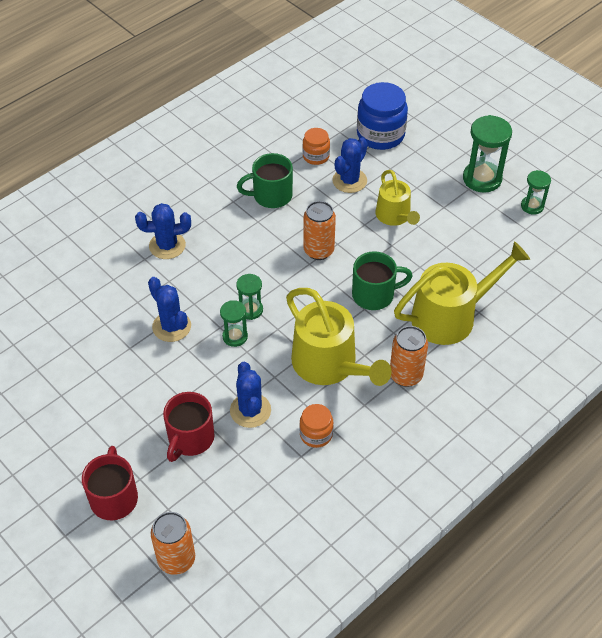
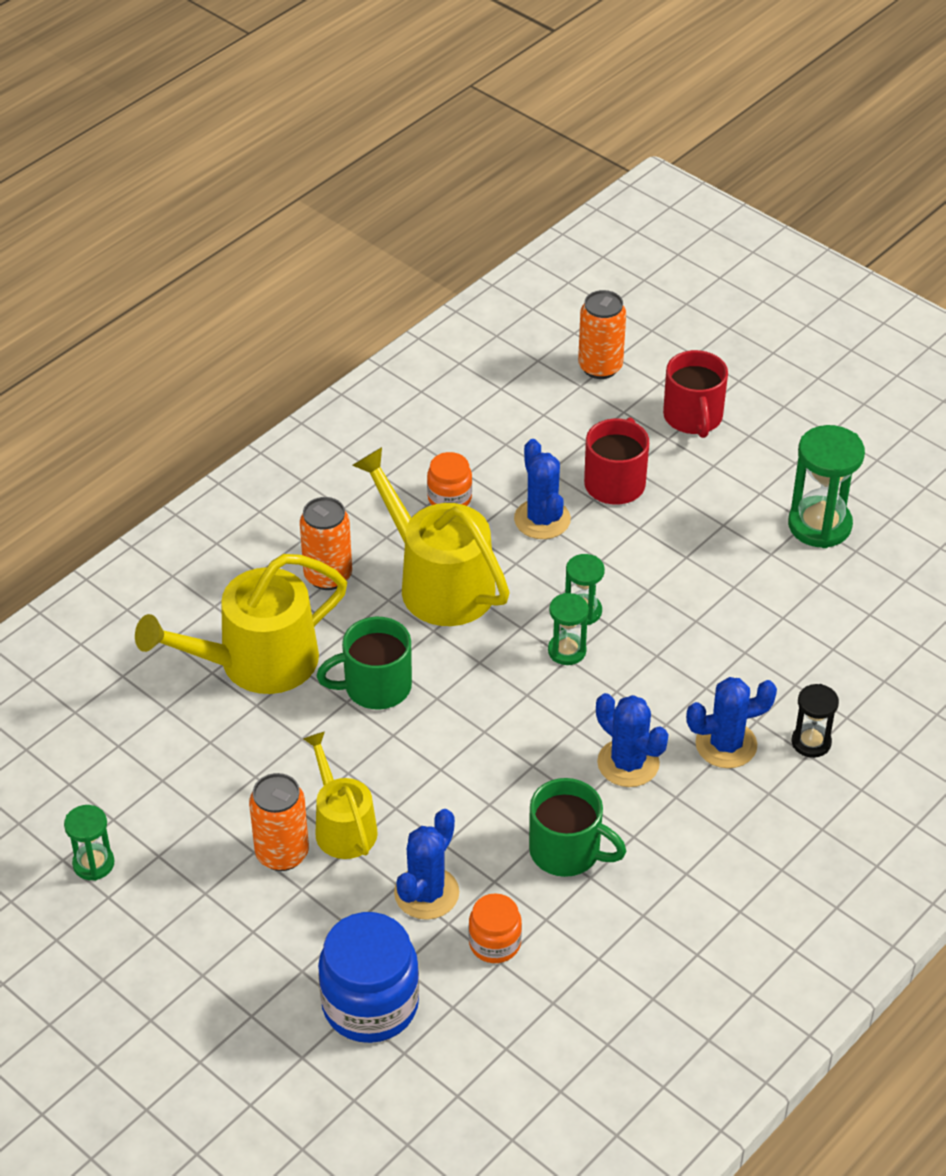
camera: 175 degrees right, 5 degrees down
(117, 244) = (811, 742): none -> black hourglass
(171, 326) = (681, 619): blue cactus -> blue cactus (628, 763)
(271, 196) = (567, 851): green mug -> green mug turned 45 degrees clockwise
(318, 251) = (471, 753): orange can -> orange can (282, 853)
(482, 179) = (177, 915): green hourglass -> green hourglass (819, 525)

